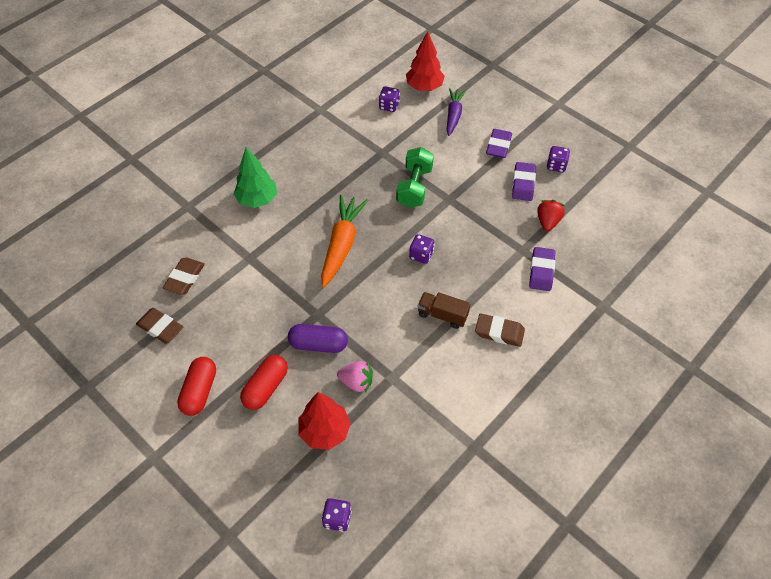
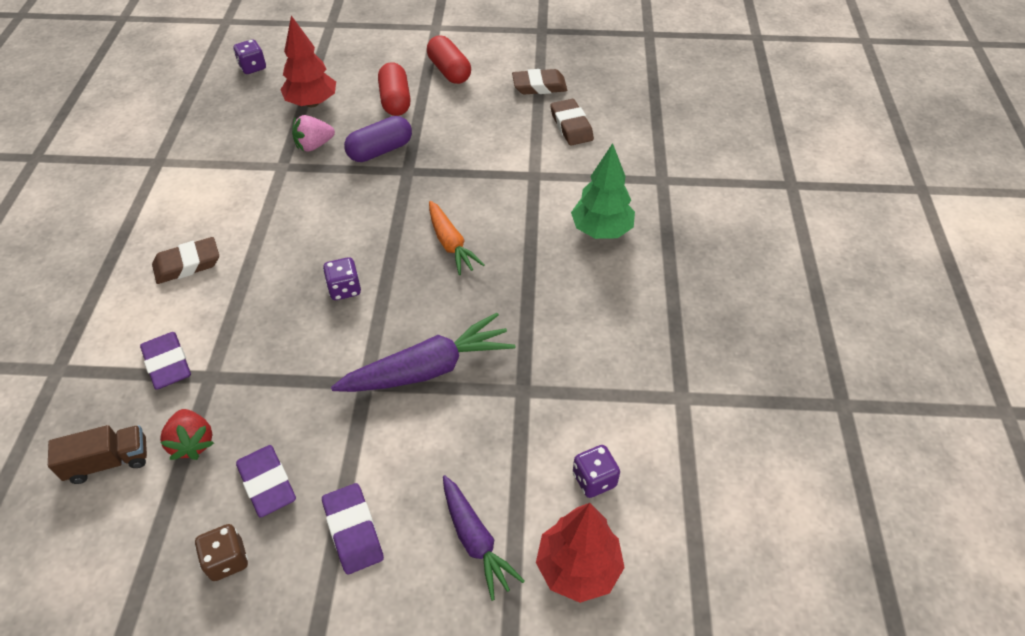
camera: 140 degrees right, 5 degrees down
(342, 244) = (451, 244): orange carrot -> orange carrot, size x0.65
(414, 187) = (429, 369): green dumbbell -> purple carrot
(442, 315) = (268, 244): brown truck -> brown truck (108, 462)
(556, 166) = (227, 560): purple dice -> brown dice

